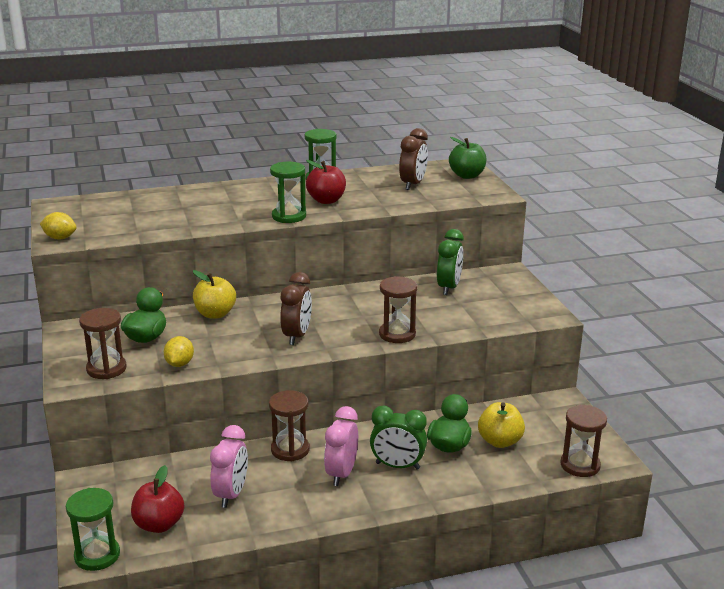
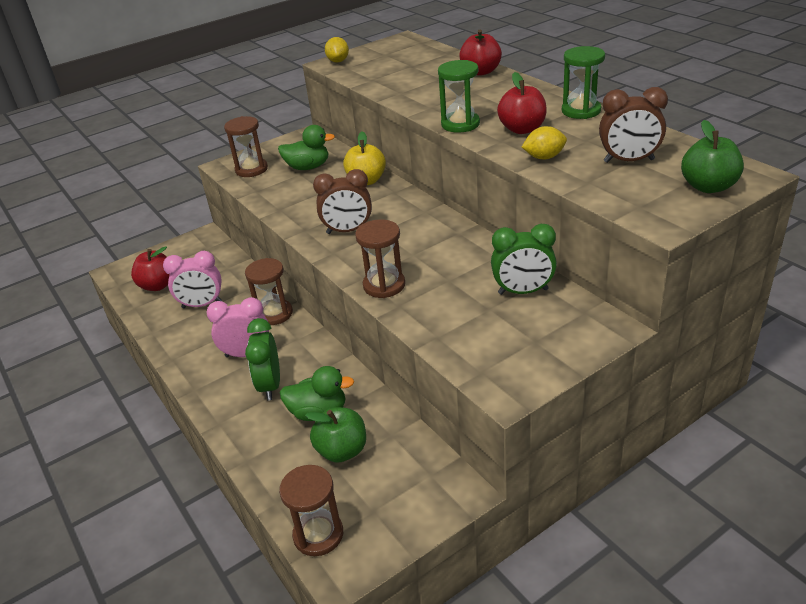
camera: 75 degrees right, 10 degrees up
(97, 555) = (120, 273): green hourglass -> none
(179, 364) = (271, 194): yellow lemon -> yellow lemon (544, 157)
(195, 192) = (481, 72): none -> red apple
(500, 441) = (342, 451): yellow apple -> green apple

